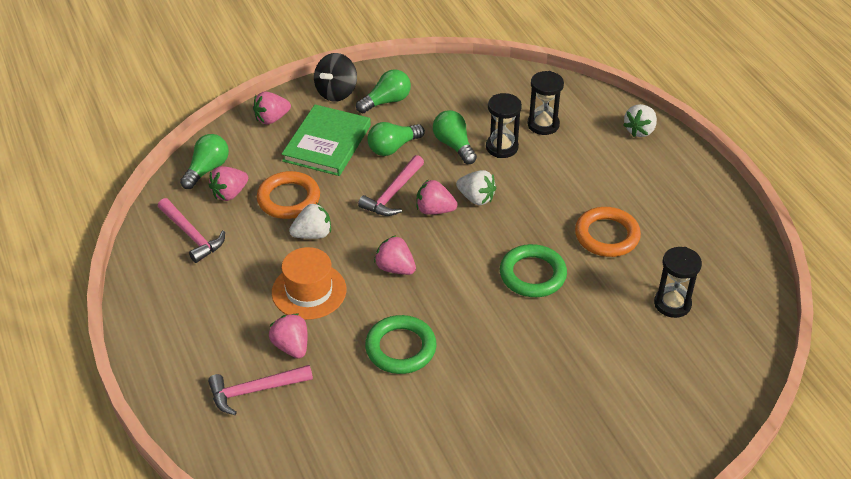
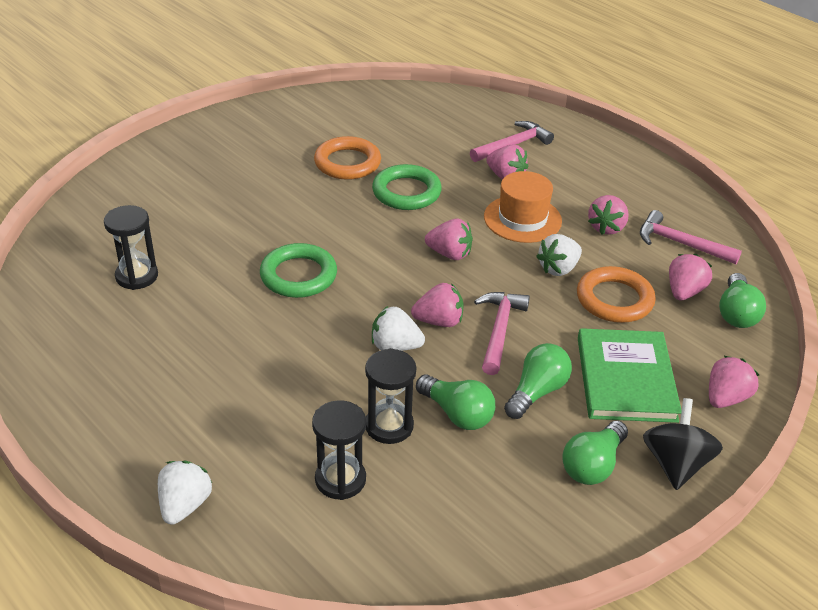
camera: 160 degrees right, 5 degrees down
(241, 265) = (606, 227): none -> pink strawberry
(607, 235) = (219, 334): orange ring -> orange ring (347, 163)

